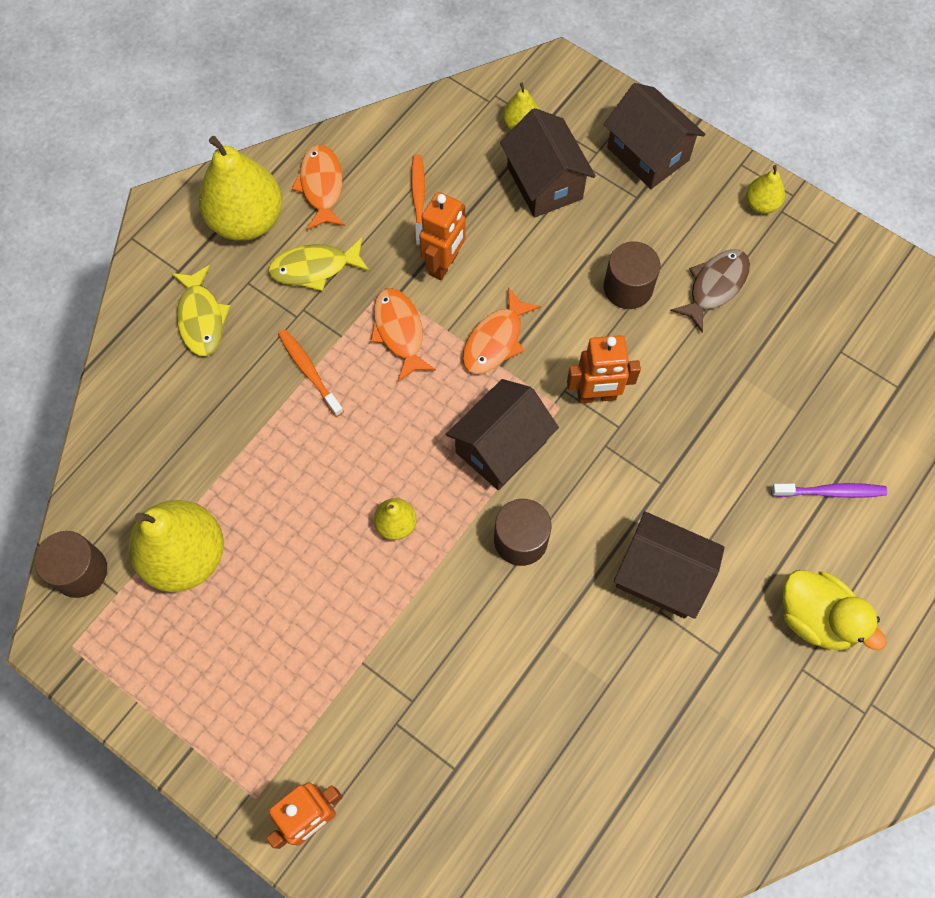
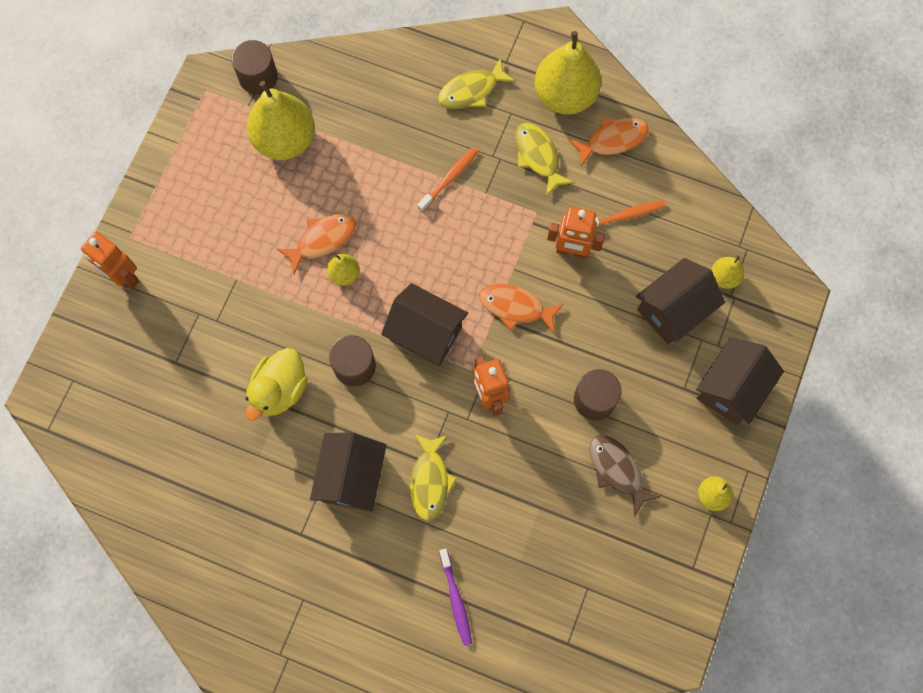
camera: 75 degrees right, 5 degrees up
(399, 332) = (501, 234): orange fish -> orange fish (322, 240)
(684, 486) = (430, 481): none -> yellow fish
(714, 286) = (617, 470): brown fish -> brown fish turned 150 degrees counterclockwise
(816, 618) = (346, 604): yellow duck -> yellow duck (280, 390)

